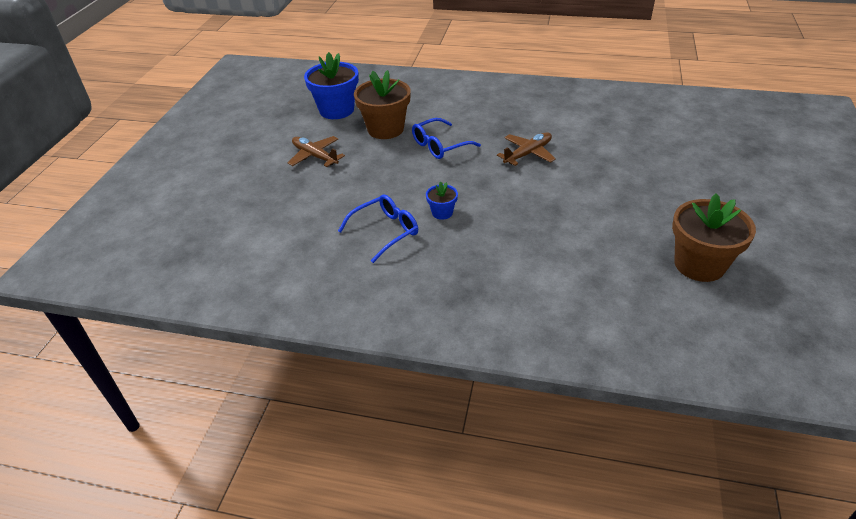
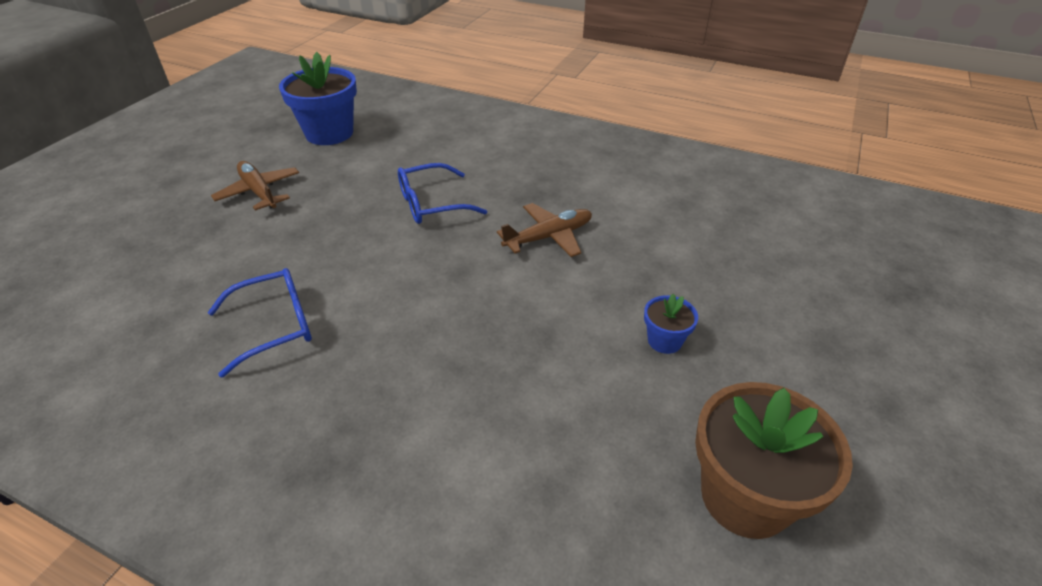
camera: 10 degrees right, 0 degrees up
(385, 129) = (374, 168): brown flower pot -> none
(442, 212) = (374, 310): blue flower pot -> blue flower pot (664, 341)

